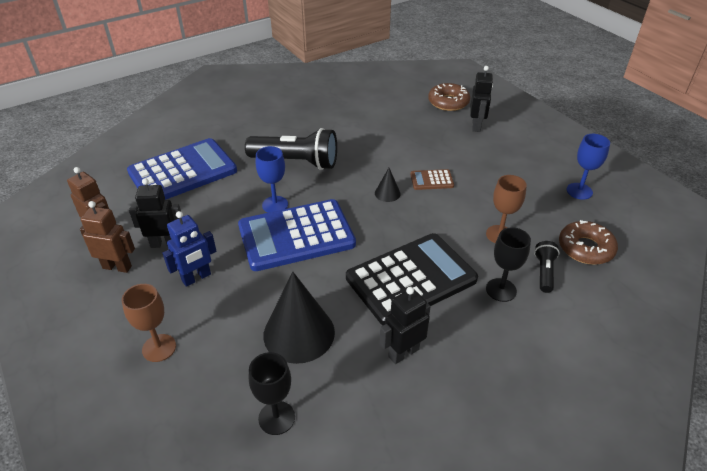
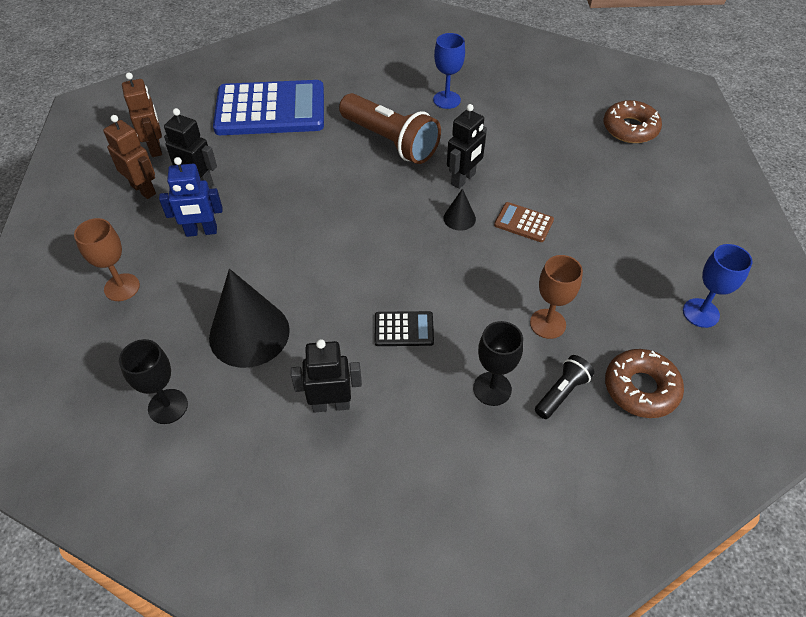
camera: 30 degrees right, 10 degrees up
(275, 205) = (331, 183): blue goblet -> blue goblet (446, 100)
(296, 162) = (390, 141): black flashlight -> brown flashlight
(296, 235) = (326, 227): blue calculator -> none
(411, 279) = (404, 329): black calculator -> black calculator, size x0.43
(476, 126) = (639, 174): black robot -> black robot (463, 179)

